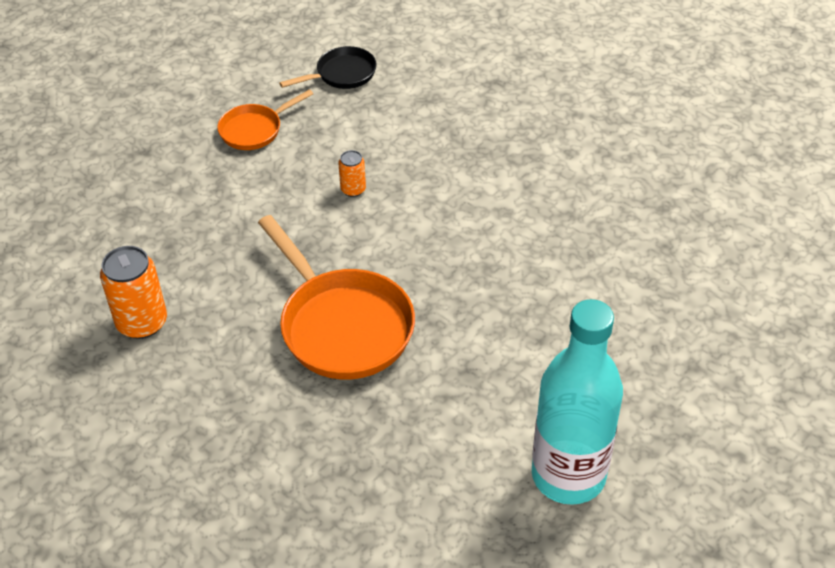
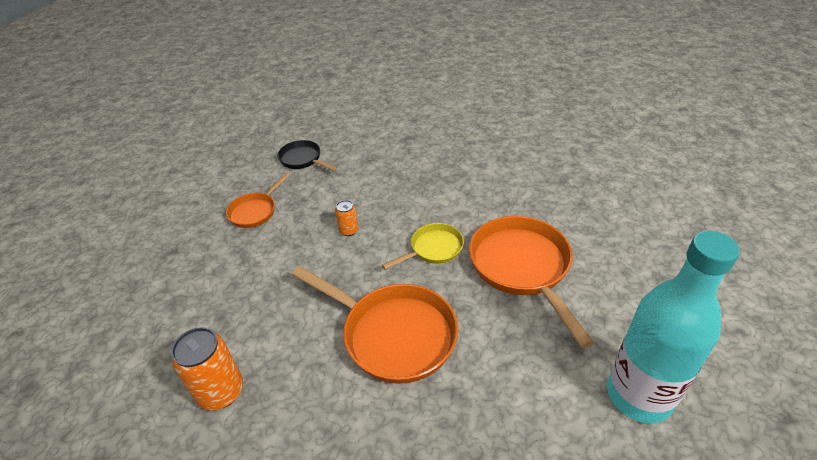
camera: 20 degrees left, 5 degrees down
(342, 74) = (302, 159): black pan -> black pan turned 90 degrees counterclockwise
(441, 245) = (433, 249): none -> yellow pan
(533, 301) = (522, 268): none -> orange pan

